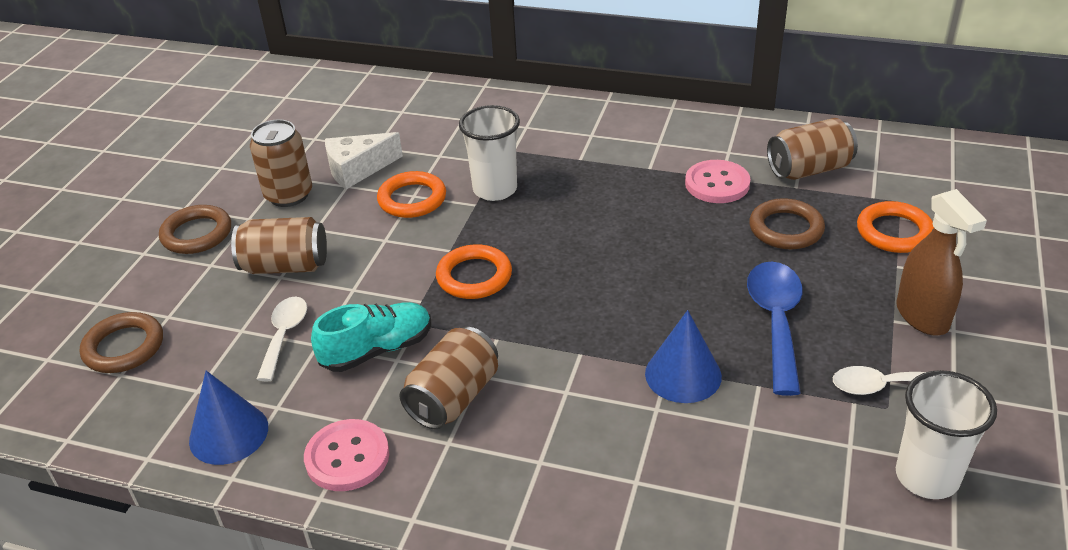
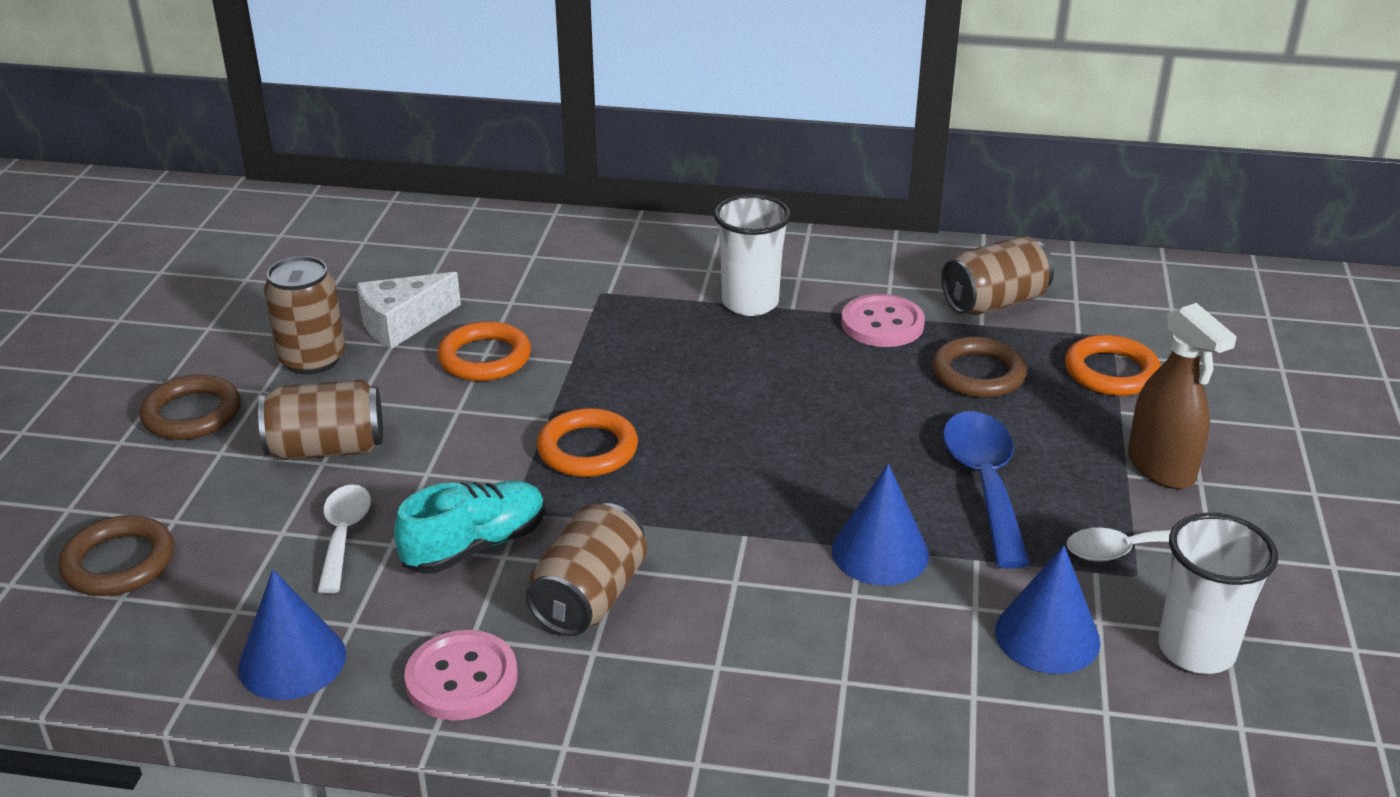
camera: 10 degrees left, 5 degrees down
(495, 189) = (594, 341): white cup -> white cup (750, 303)
(805, 455) = (1047, 636): none -> blue cone

